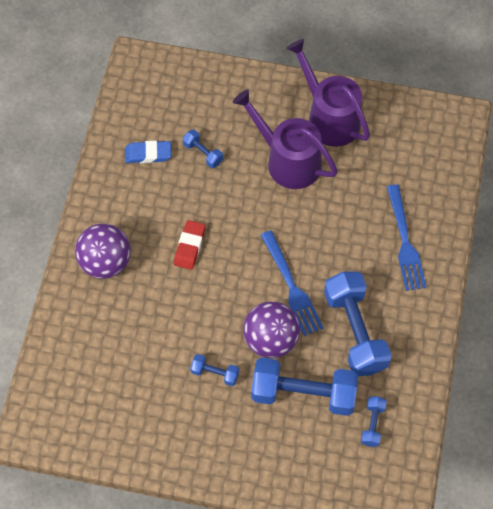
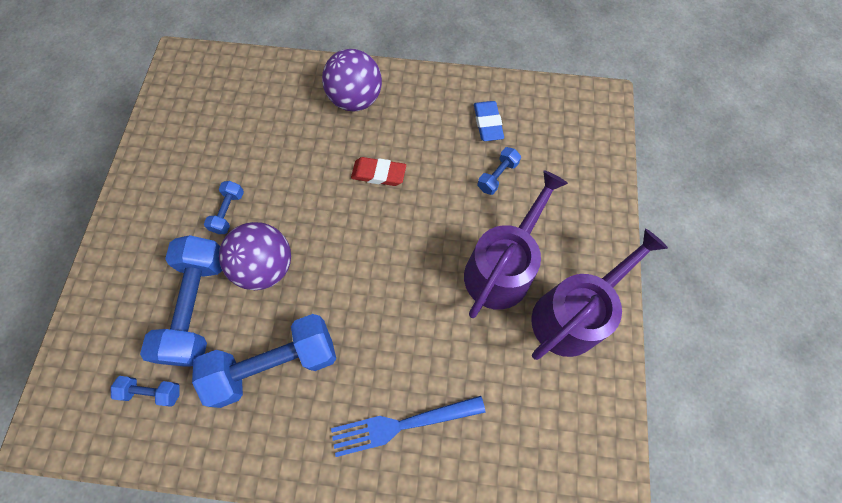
camera: 85 degrees right, 5 degrees up
(291, 286) = (333, 284): blue fork -> none

